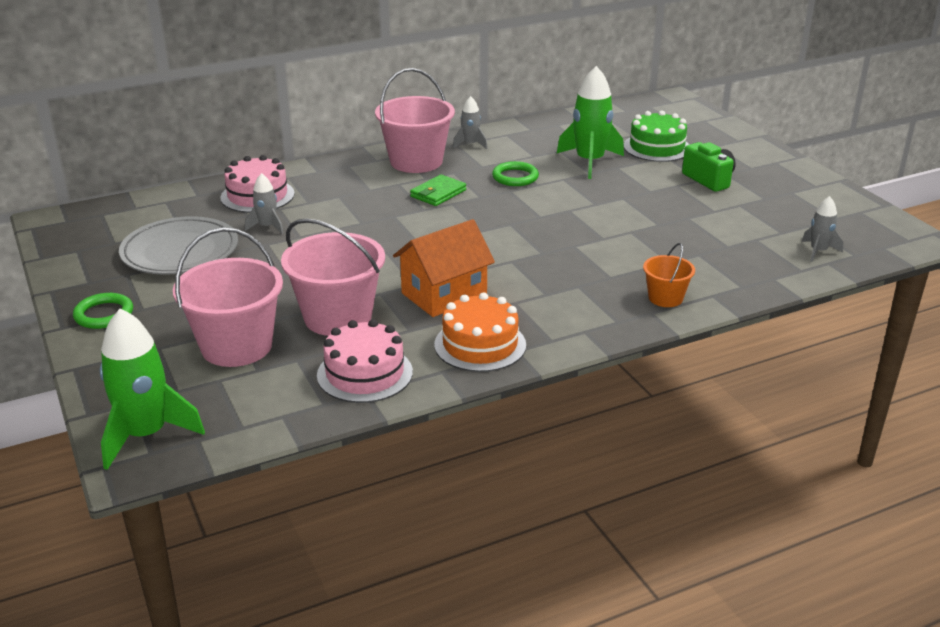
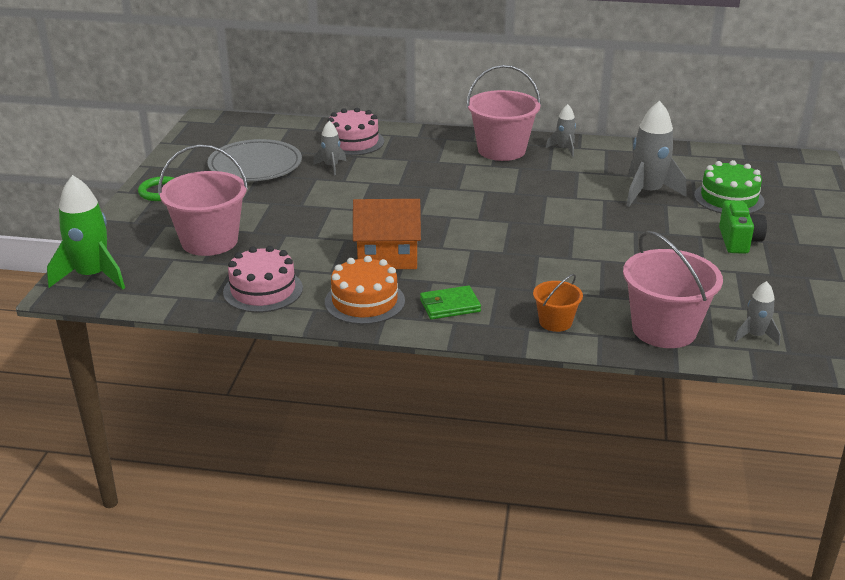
camera: 35 degrees right, 0 degrees up
(338, 317) = (295, 246): pink bucket -> pink bucket (664, 329)
(438, 193) = (485, 180): green wallet -> green wallet (450, 306)
(515, 177) = (564, 186): green ring -> none
(590, 162) = (647, 193): green rocket -> grey rocket

